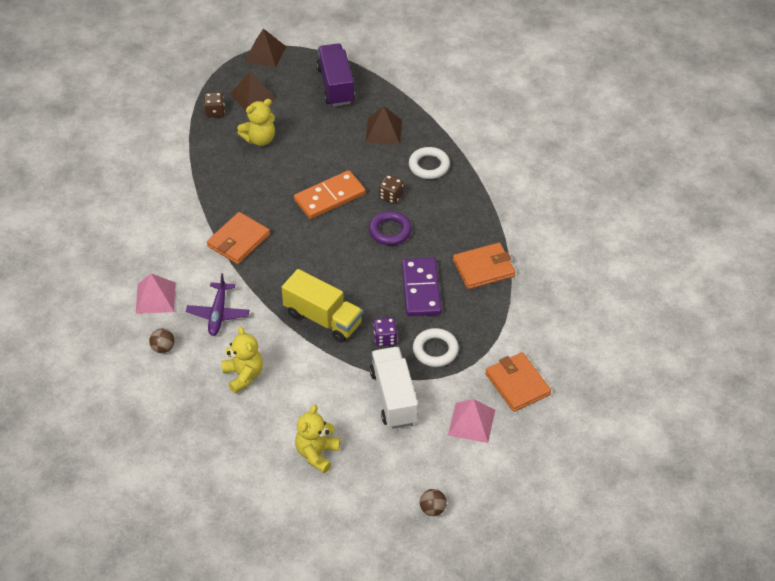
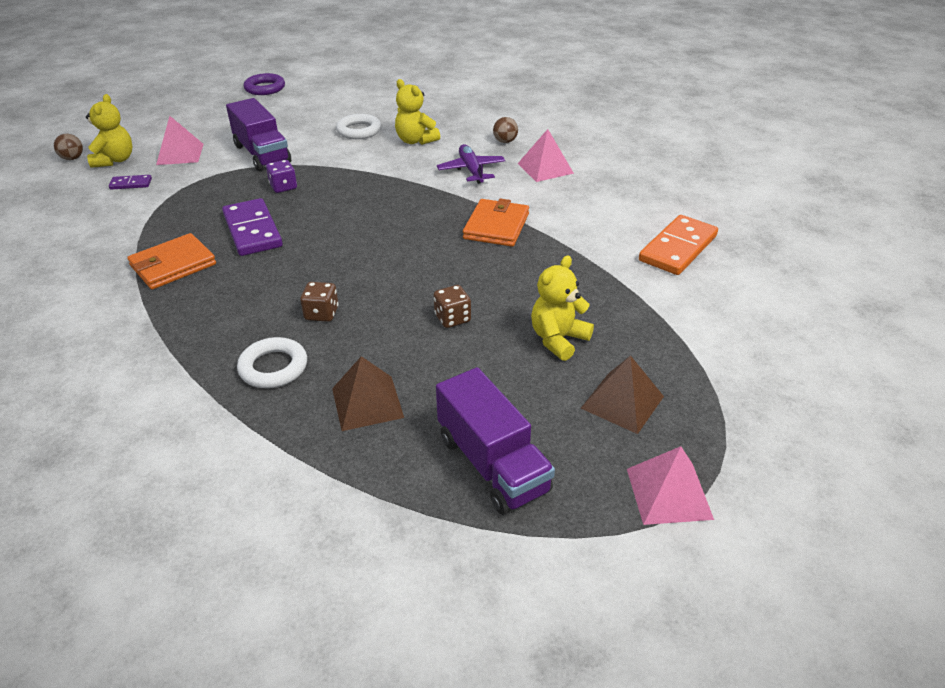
camera: 160 degrees right, 10 degrees down
(215, 112) = (659, 361): brown dice -> brown dice (452, 318)
(265, 54) = (669, 493): brown pyramid -> pink pyramid
(317, 454) = (322, 116): yellow teddy bear -> yellow teddy bear (115, 160)
(323, 318) = (358, 188): yellow truck -> none
(330, 197) = (409, 292): orange domino -> orange domino (677, 248)
(390, 231) = (309, 275): purple ring -> purple ring (265, 88)
(394, 397) = (262, 154): white truck -> purple truck
(432, 509) = (211, 109): brown ball -> brown ball (72, 158)
(435, 350) = (225, 189): white ring -> white ring (359, 131)
(517, 384) = (131, 184): orange wallet -> purple domino

